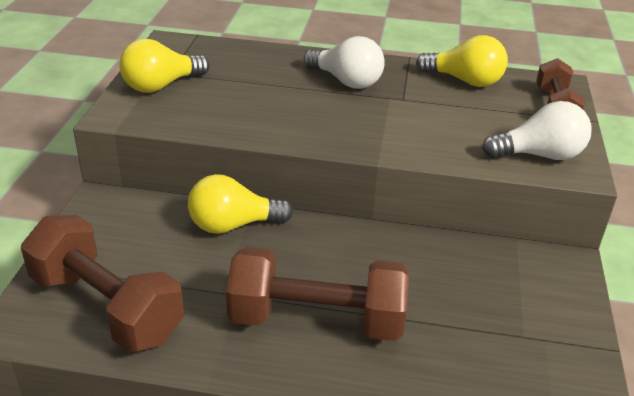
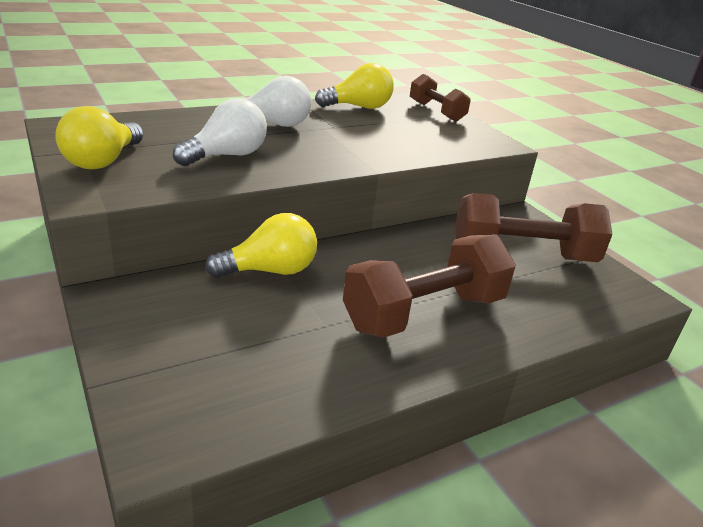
camera: 40 degrees left, 5 degrees down
(107, 307) = (236, 384): brown dumbbell -> brown dumbbell (522, 255)
(233, 225) = (270, 271): yellow light bulb -> yellow light bulb turned 150 degrees counterclockwise
(539, 155) = (468, 140): white light bulb -> white light bulb (227, 156)

